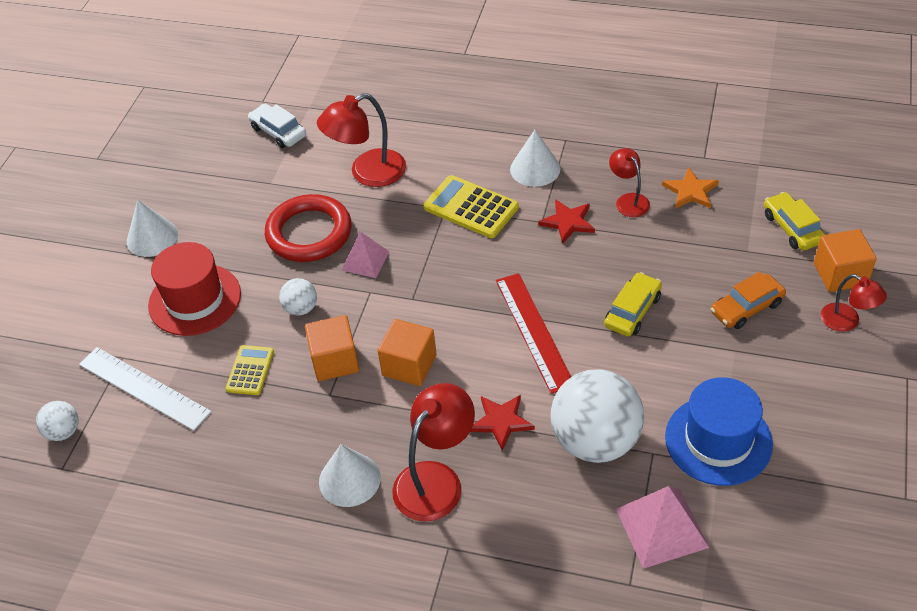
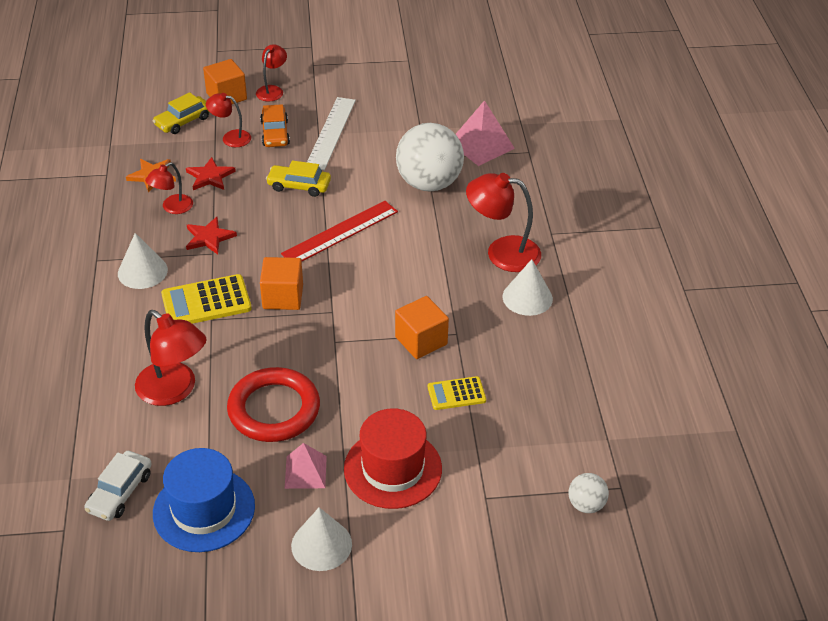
camera: 115 degrees left, 5 degrees down
(144, 388) = (511, 464): white ruler -> white ruler (331, 133)
(301, 308) = (372, 383): white ball -> none
(365, 260) = (297, 356): pink pyramid -> pink pyramid (305, 472)
(409, 365) = (405, 294): orange cube -> orange cube (283, 297)
(471, 207) = (206, 302): yellow calculator -> yellow calculator turned 60 degrees clockwise
(501, 421) = (435, 231): red star -> red star (210, 176)
(718, 440) = (401, 131): blue hat -> blue hat (204, 509)
(746, 308) = (275, 133): orange car -> orange car turned 45 degrees clockwise
(747, 265) = (230, 137): none -> red lamp

